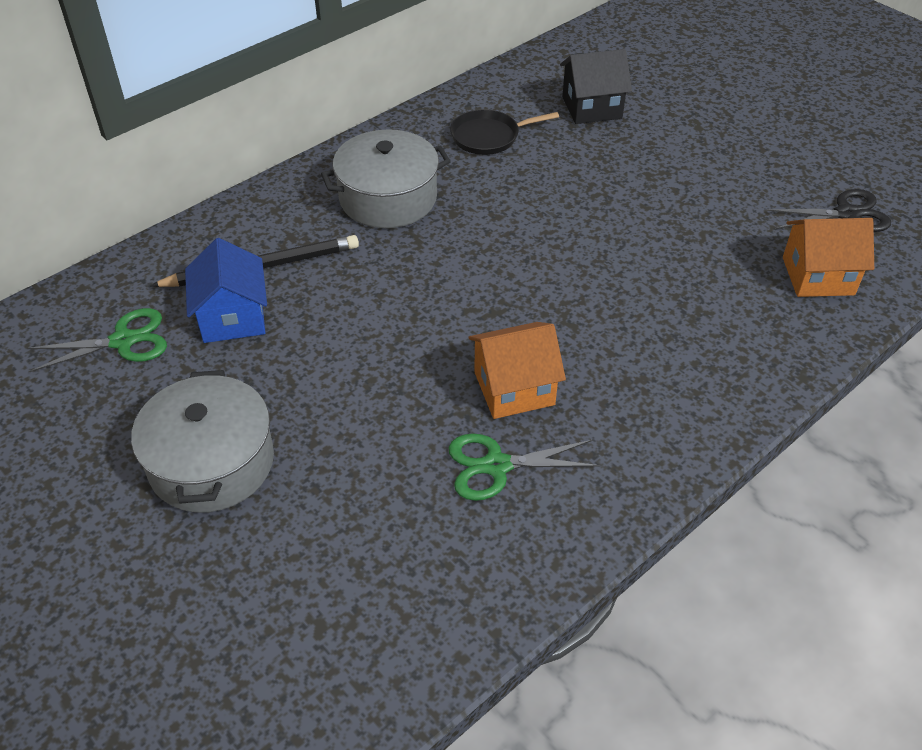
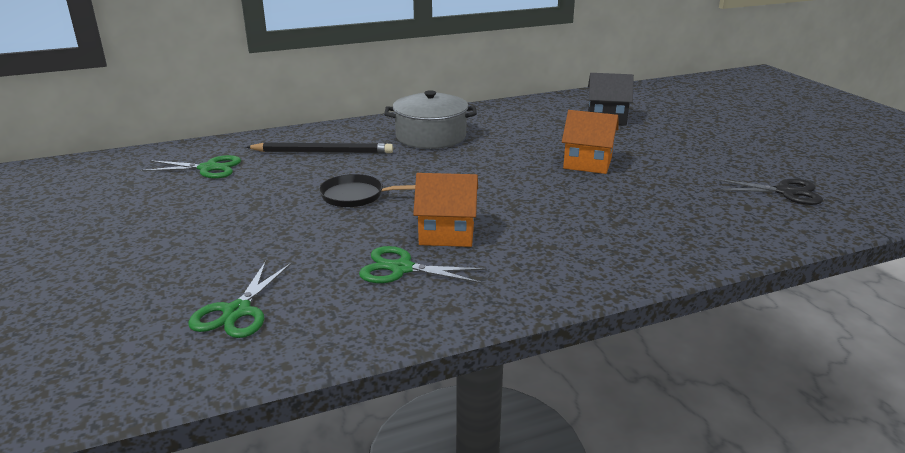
camera: 20 degrees right, 20 degrees down
(212, 462) = (208, 229): grey pot -> none
(233, 317) = (284, 169): blue house -> none
(352, 594) = (237, 311): none -> green scissors
(489, 136) = (522, 121): black pan -> black pan (356, 196)
(818, 276) = (739, 219): orange house -> orange house (587, 163)

